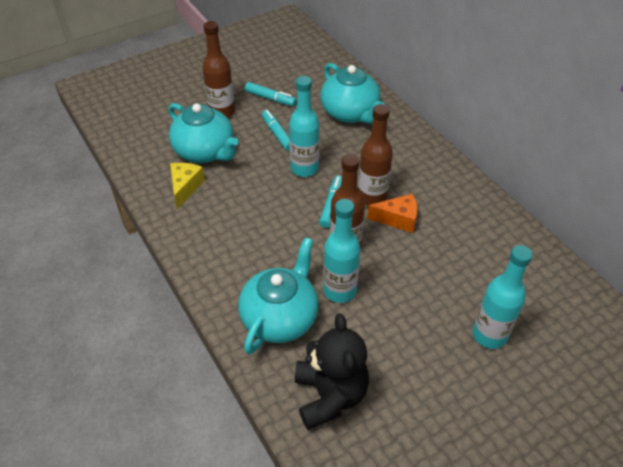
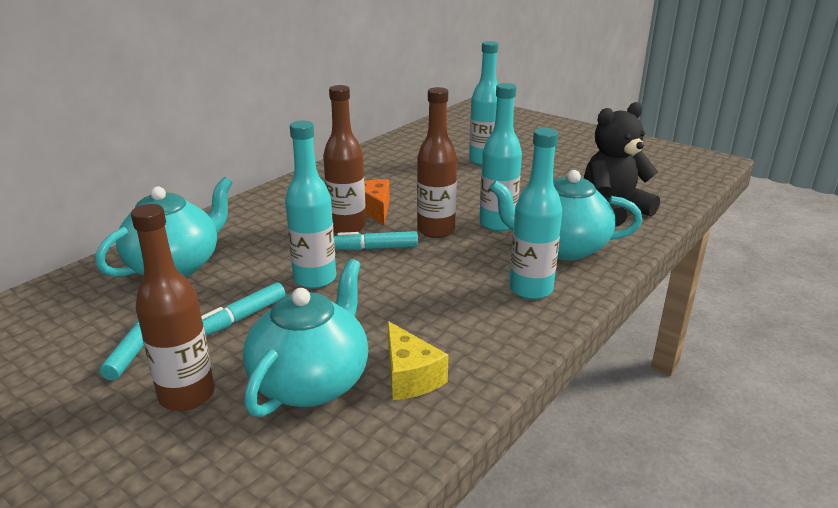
camera: 110 degrees left, 20 degrees down
(185, 187) = (410, 377): yellow cheese -> yellow cheese turned 105 degrees counterclockwise
(234, 271) = (530, 289): none -> turquoise bottle

